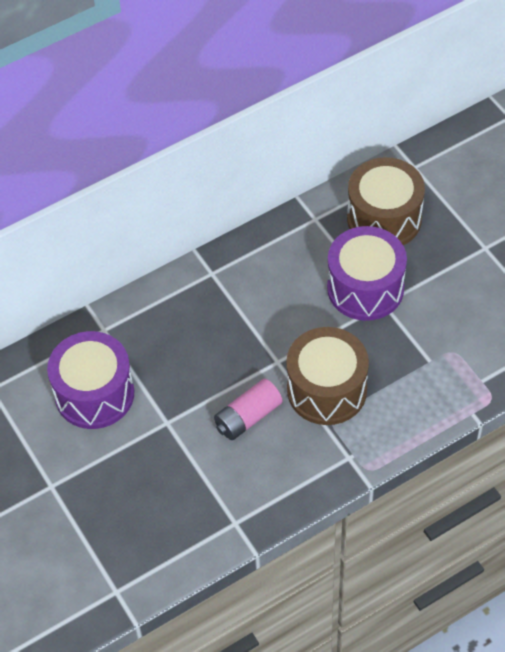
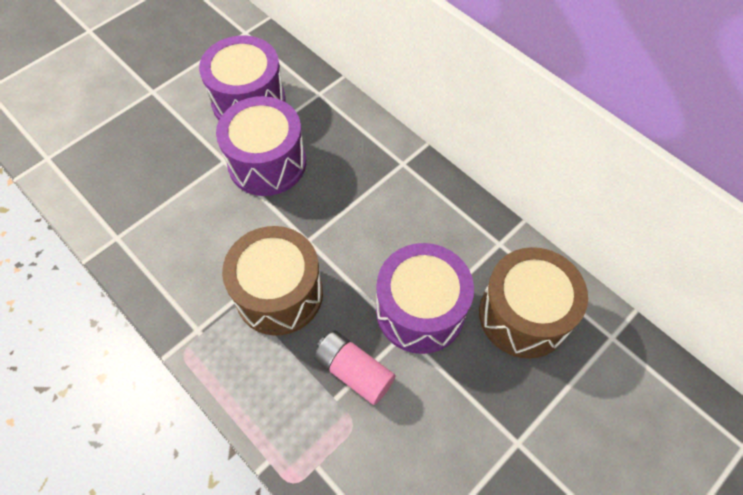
camera: 75 degrees right, 5 degrees up
(180, 385) = (267, 163): none -> purple drum
(248, 417) = (237, 226): pink battery -> pink battery (354, 371)

